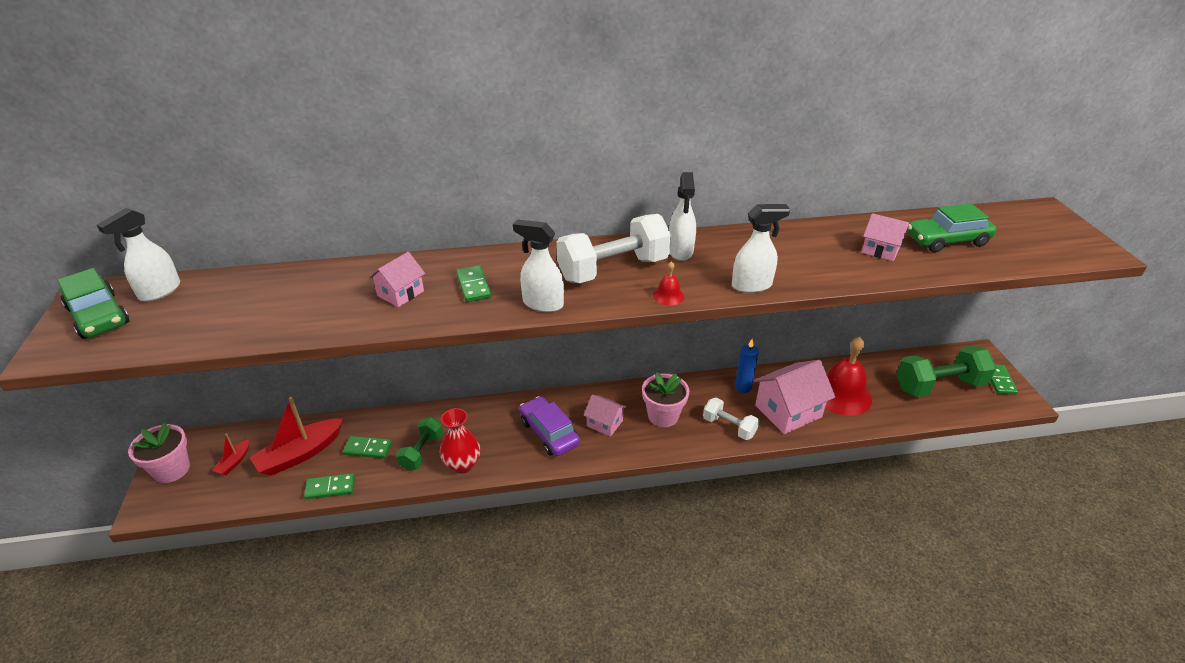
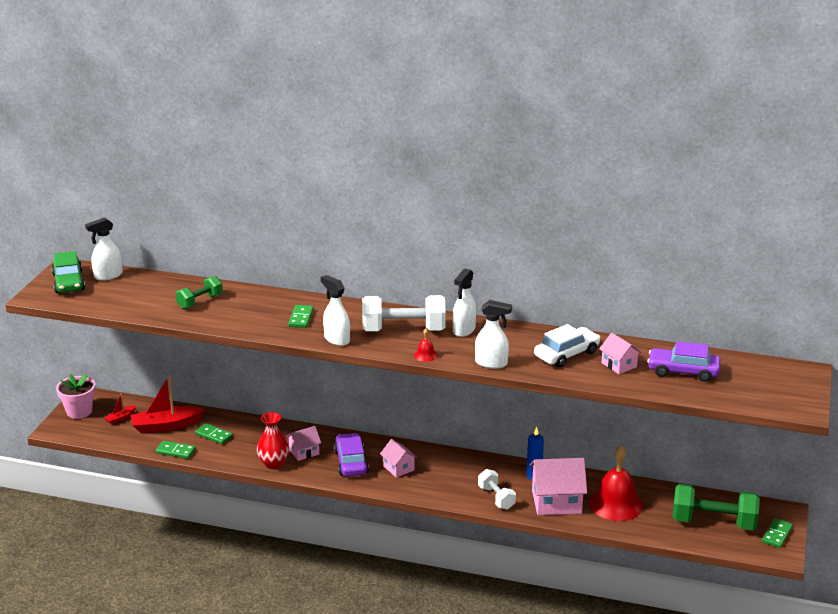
camera: 25 degrees right, 10 degrees down
(400, 293) = (251, 311): pink house -> pink house (304, 452)
(422, 452) = (250, 448): green dumbbell -> green dumbbell (200, 302)
(663, 416) = (449, 476): pink flower pot -> none
(816, 252) = (566, 354): none -> white car
(947, 240) = (683, 371): green car -> purple car

